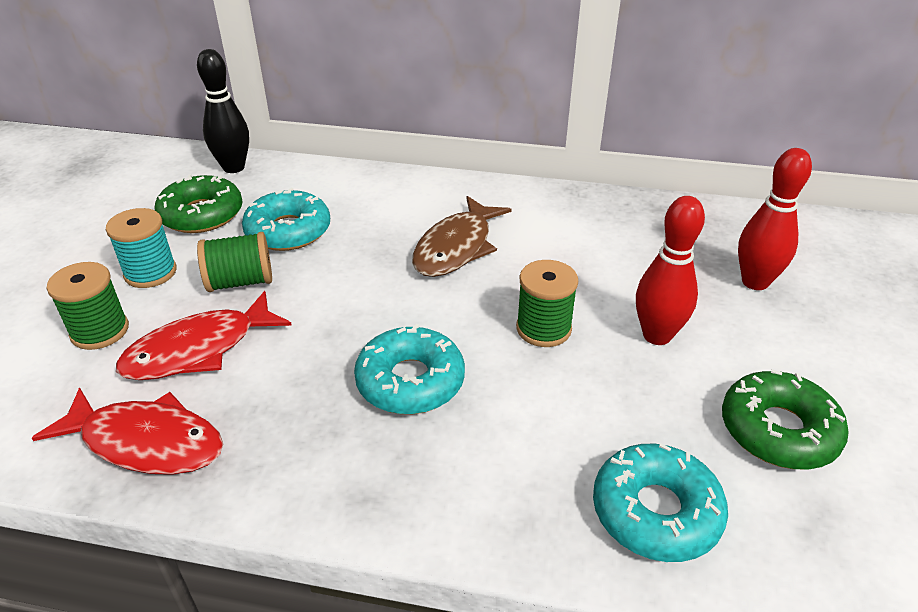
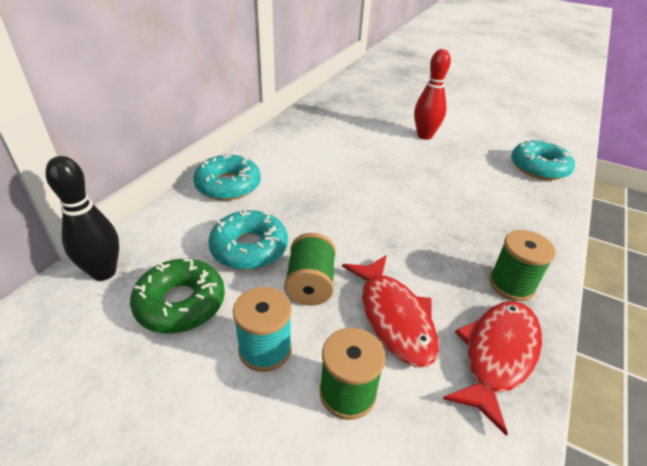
camera: 75 degrees left, 0 degrees up
(410, 381) = (447, 218): turquoise donut -> turquoise donut (228, 185)
(456, 248) = (318, 175): brown fish -> none
(543, 329) = (411, 164): green spool -> green spool (511, 285)
(755, 282) = (392, 103): red bowling pin -> none
(778, 430) = (491, 128): green donut -> none

